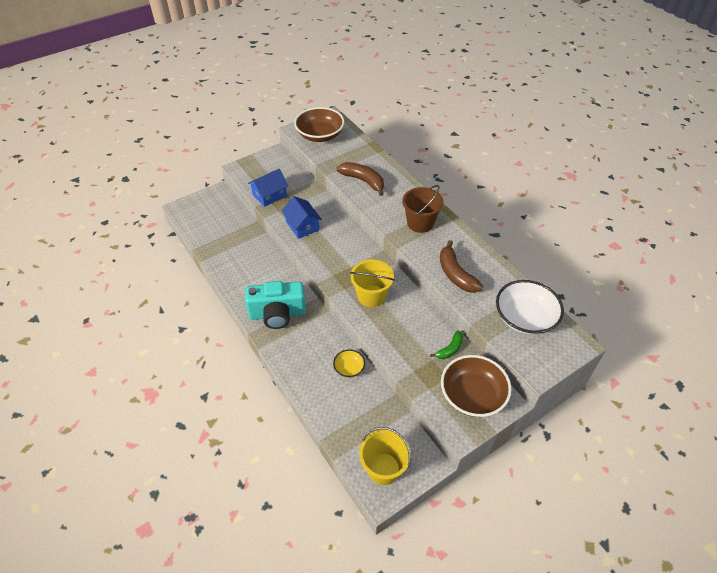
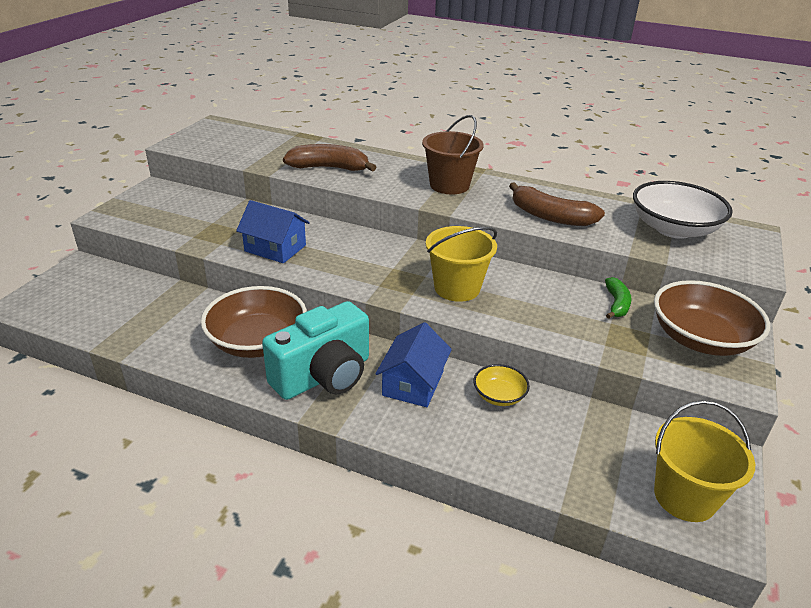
camera: 35 degrees left, 15 degrees down
(269, 195) = (188, 231): blue house -> blue house (413, 383)
(320, 135) = (218, 142): brown bowl -> brown bowl (257, 342)

